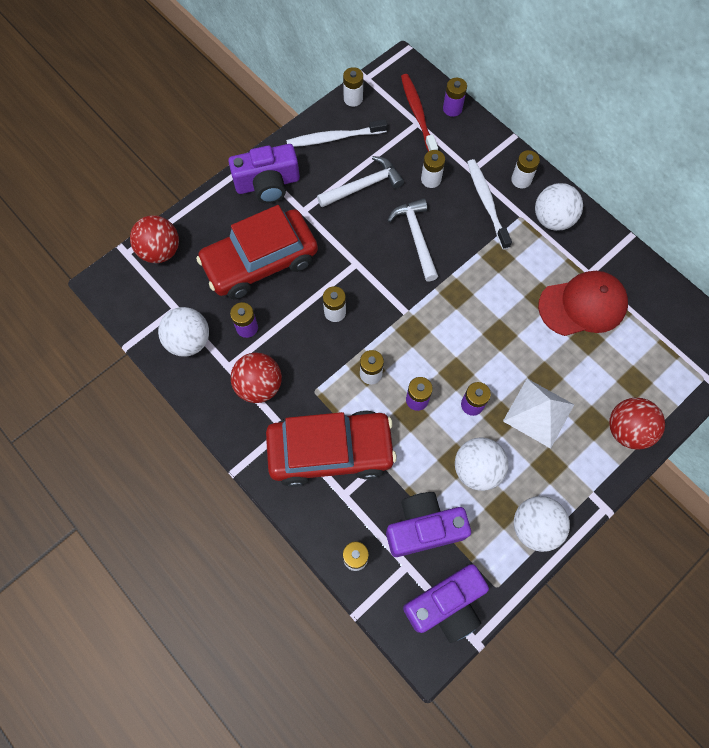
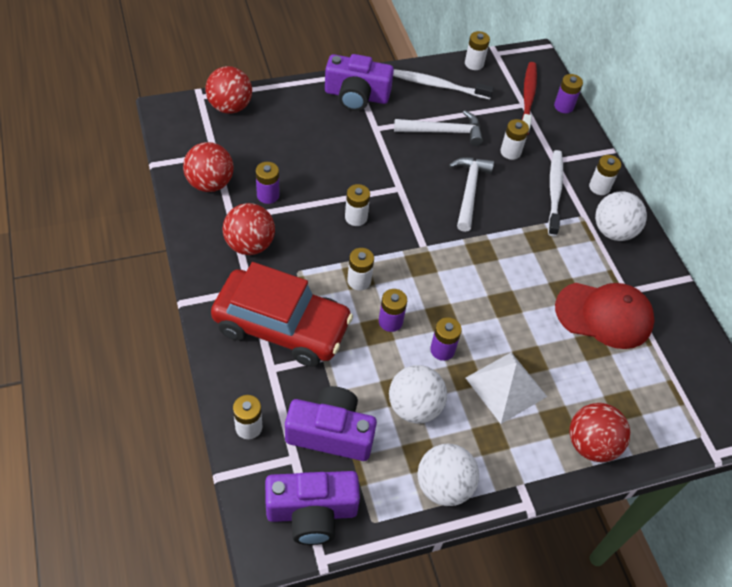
camera: 20 degrees right, 15 degrees down
(189, 341) = (210, 183): white ball -> red ball
(260, 262) = (312, 150): red car -> none

